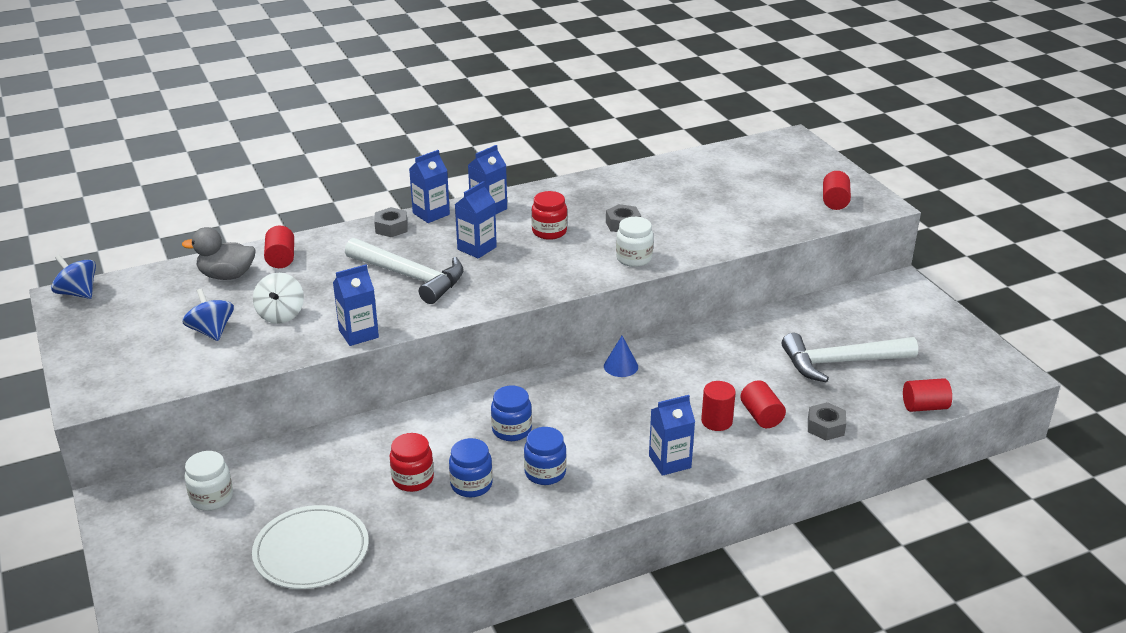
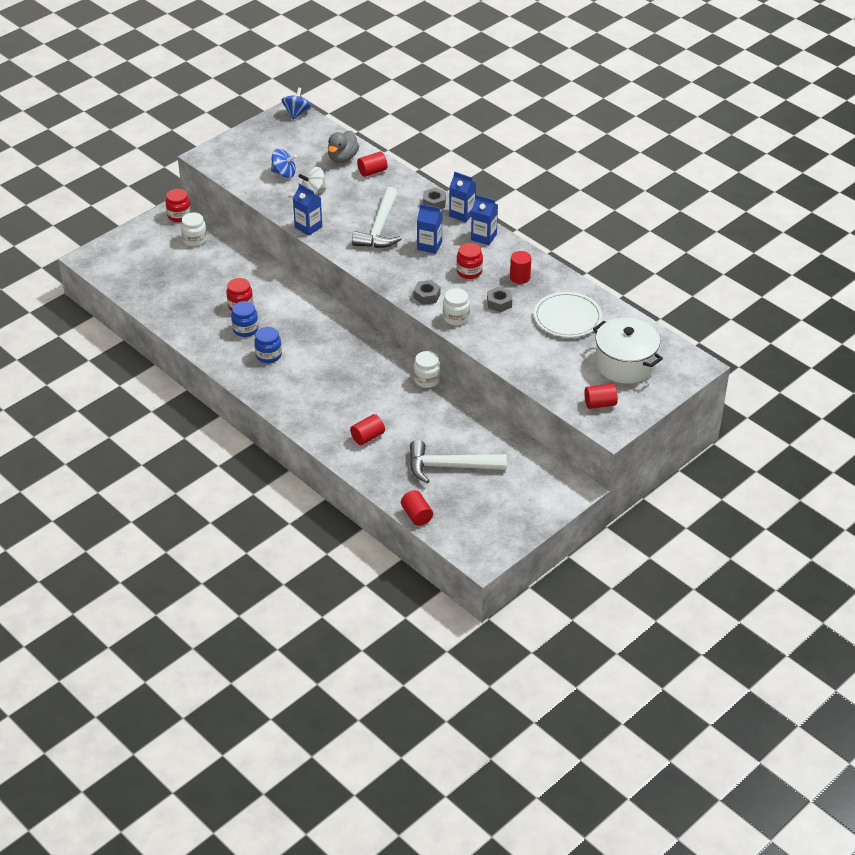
camera: 70 degrees right, 10 degrees up
(133, 504) = (179, 215): none -> red jar
(211, 331) = (284, 173): blue spinning top -> blue spinning top turned 60 degrees clockwise
(227, 275) = (342, 158): grey duck -> grey duck turned 135 degrees counterclockwise
(311, 551) = (169, 288): white plate -> white plate (567, 317)
(511, 430) = (302, 332): blue jar -> none
(621, 366) = (390, 362): blue cone -> none
(669, 345) = (427, 380): none -> white jar
(669, 462) = (302, 404): blue carton -> none
(716, 421) = (352, 417): red cylinder -> red cylinder (520, 277)
(772, 174) = (625, 364): none -> white pot
(825, 427) = (370, 469): grey nut -> grey nut (427, 296)
(840, 362) = (449, 467): white hammer -> white hammer turned 60 degrees counterclockwise

